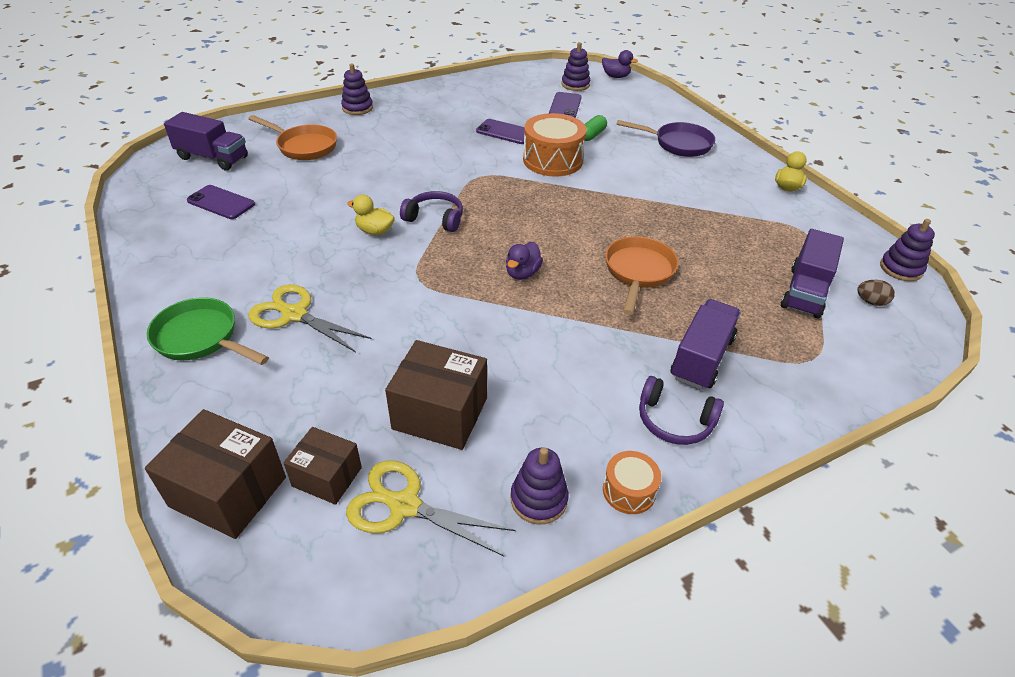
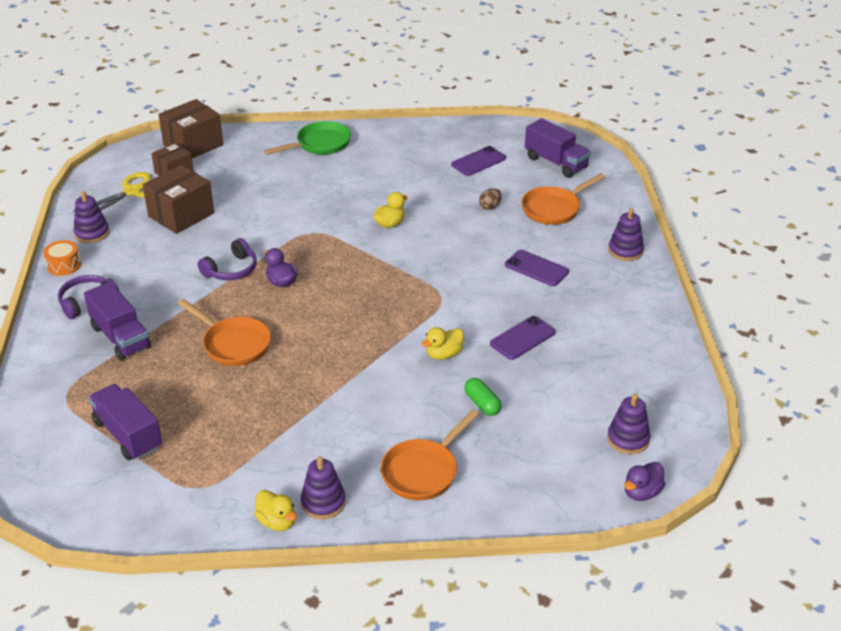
camera: 115 degrees right, 5 degrees down
(212, 158) = (556, 163): purple truck -> purple truck turned 90 degrees counterclockwise
(294, 314) = (315, 178): yellow scissors -> none
(435, 218) = (387, 256): purple headphones -> purple headphones (231, 270)
(552, 160) = (443, 354): orange drum -> yellow duck
(565, 106) = (567, 407): purple phone -> purple phone (536, 268)
(678, 144) = (423, 471): purple pan -> orange pan
(870, 302) = (80, 472): brown egg -> brown egg (490, 207)
(901, 268) = (94, 527): purple stacking toy -> purple stacking toy (323, 502)

